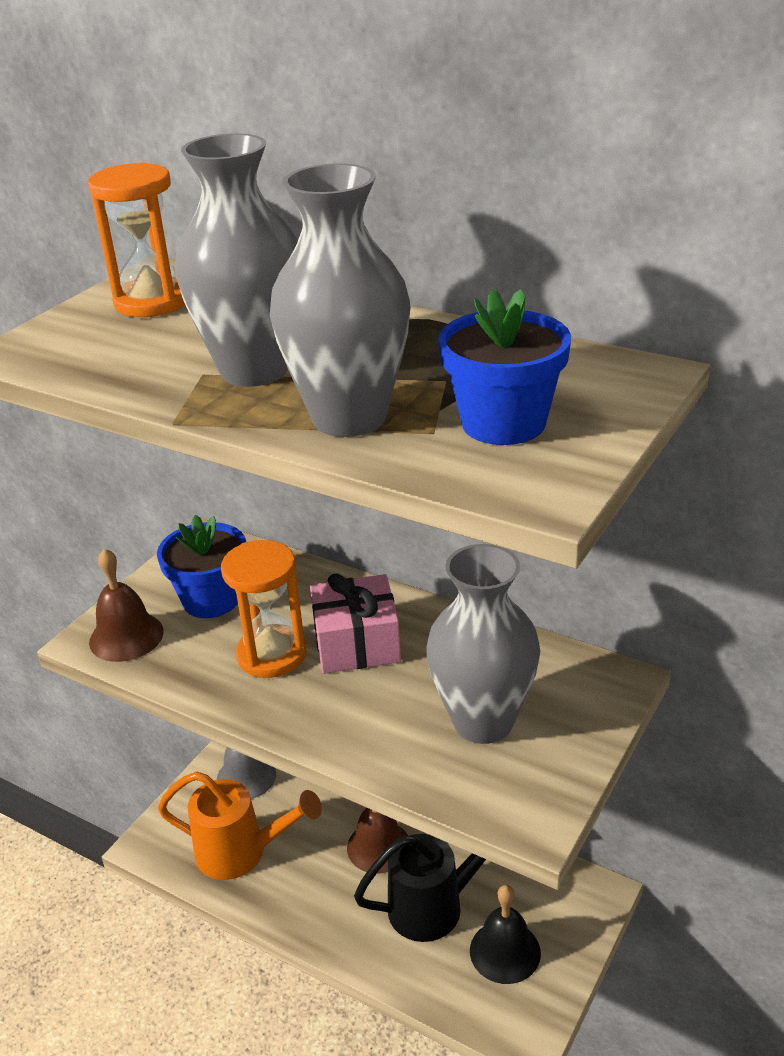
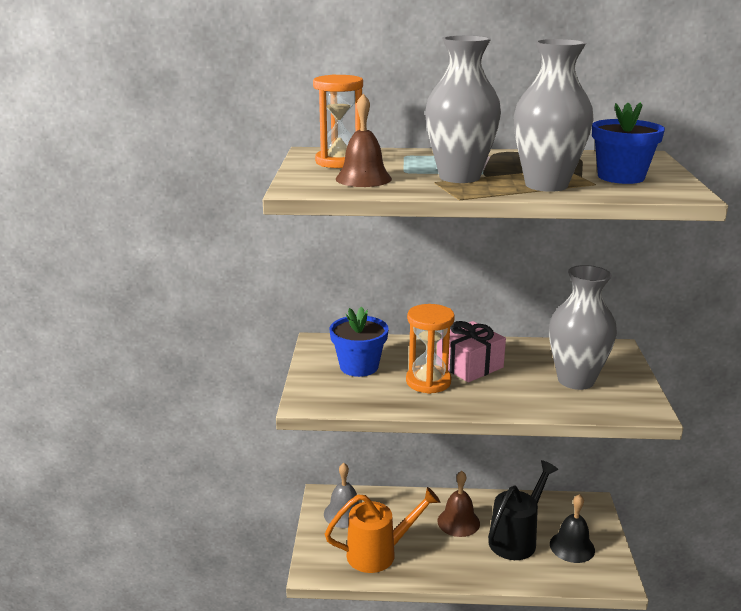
camera: 30 degrees left, 10 degrees down
(126, 636) = (328, 395): brown bell -> brown bell (363, 178)

